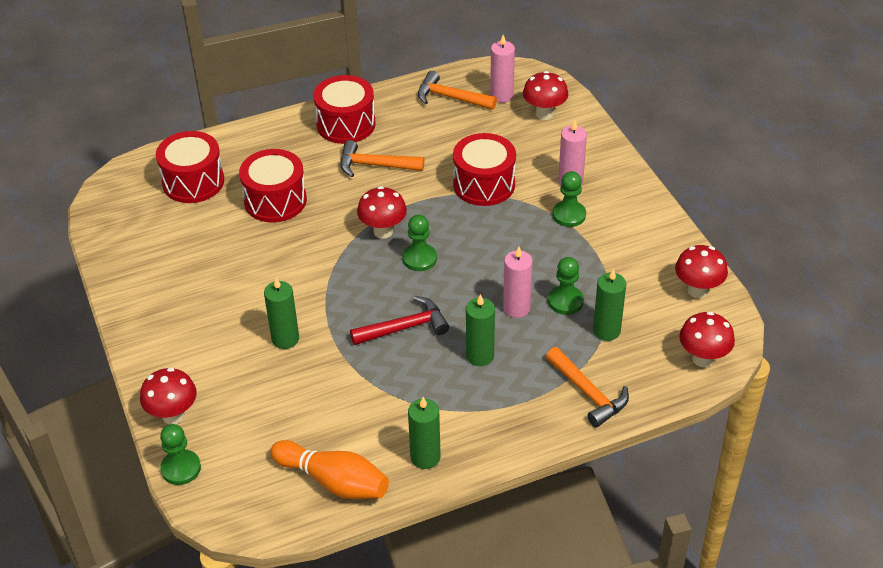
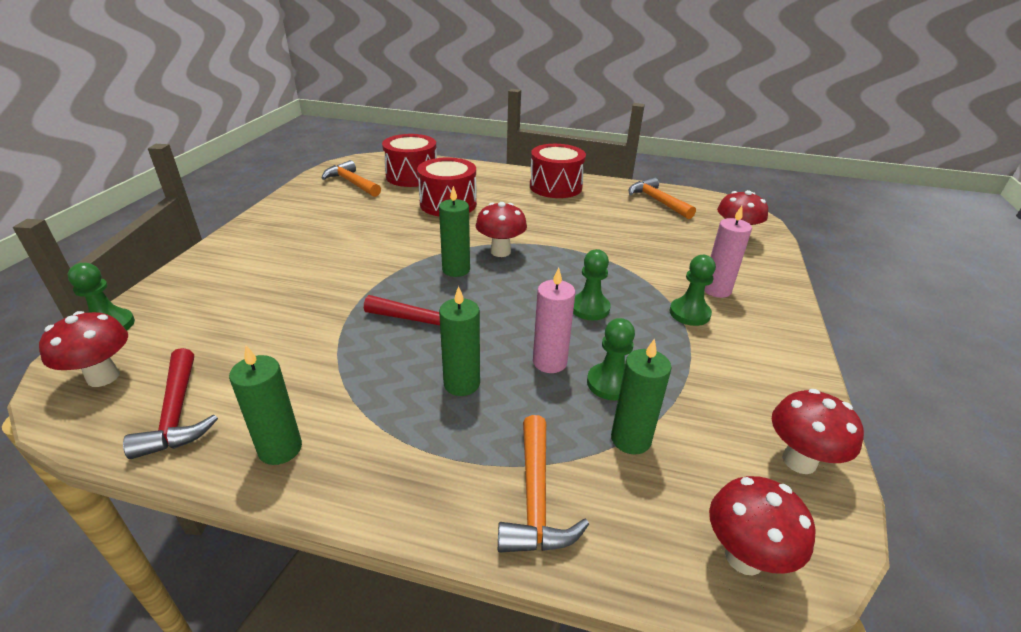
camera: 35 degrees right, 10 degrees down
(173, 415) = (173, 288): red mushroom -> red mushroom (103, 377)
(285, 339) = (326, 282): green candle -> green candle (456, 270)
(334, 481) = (177, 414): orange bowling pin -> red hammer
(374, 165) = (547, 214): orange hammer -> orange hammer (351, 183)
(419, 259) = (506, 281): green pawn -> green pawn (589, 308)
(484, 184) = (626, 259): red drum -> none
(501, 95) = (704, 214): pink candle -> none

